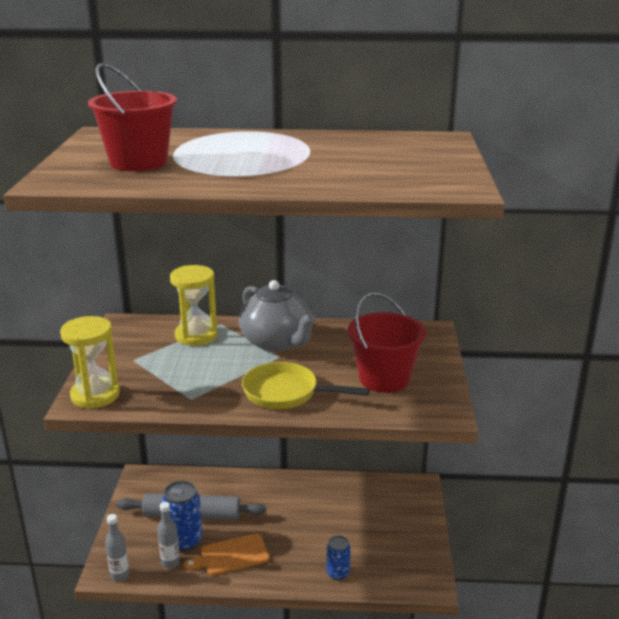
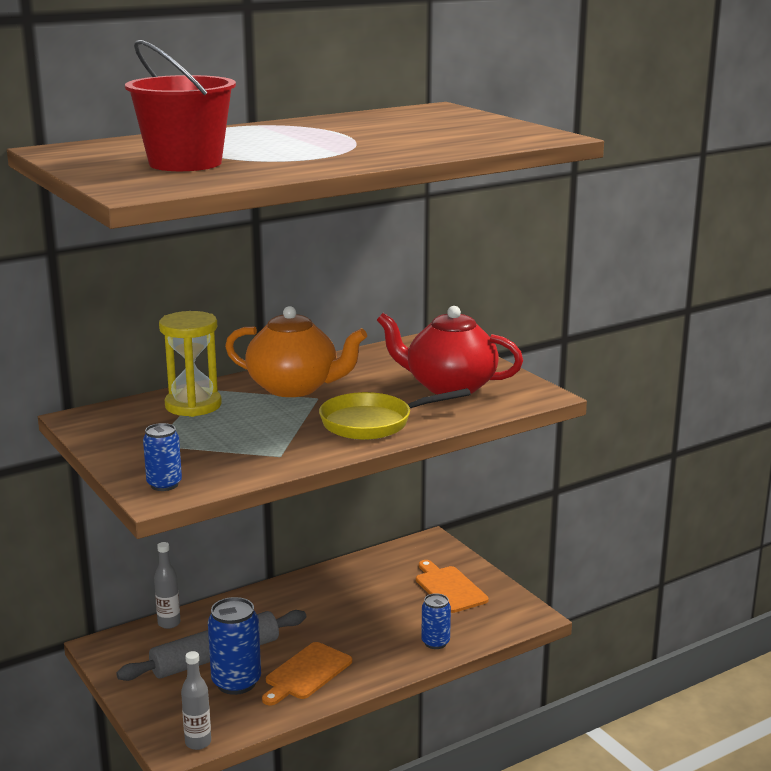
camera: 35 degrees left, 5 degrees down
(95, 395) = (164, 484): yellow hourglass -> blue can
(170, 562) = (244, 707): grey bottle -> grey bottle (169, 623)
(276, 342) = (294, 388): grey teapot -> orange teapot
(384, 379) = (449, 386): red bucket -> red teapot
(393, 531) = (449, 588): none -> orange cutting board

